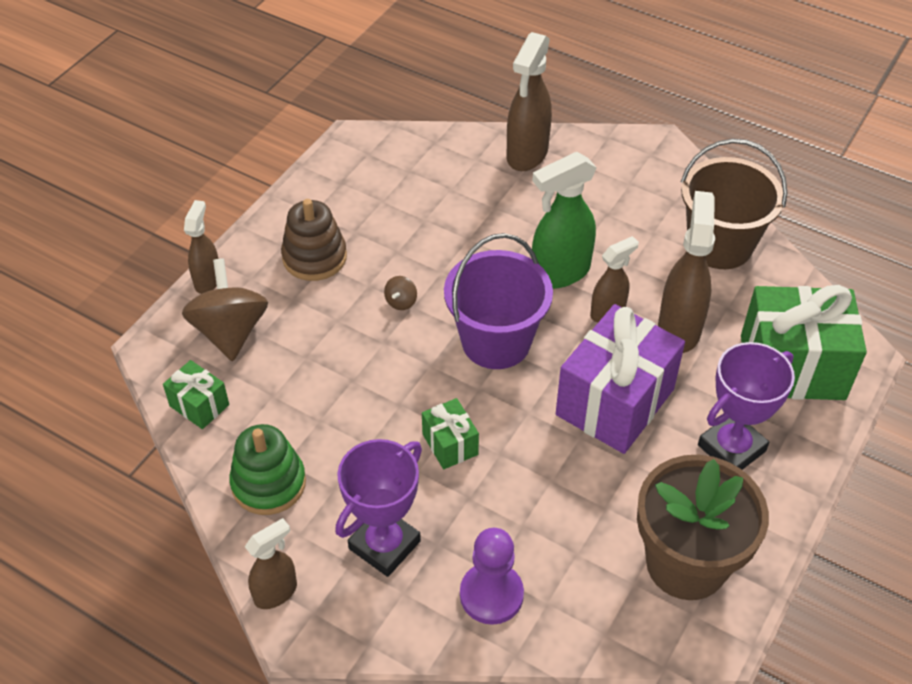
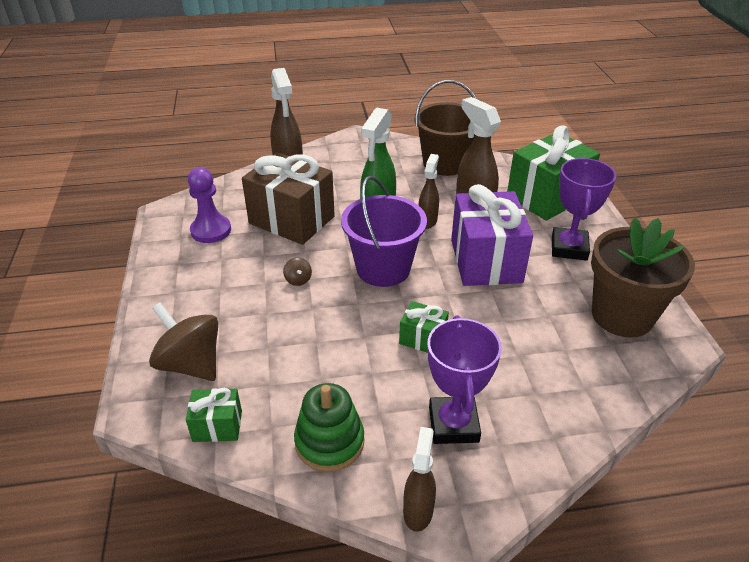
camera: 40 degrees left, 10 degrees down
(208, 280) = (137, 342): brown spray bottle -> none
(314, 257) = (208, 286): brown stacking toy -> none
(465, 224) = (292, 220): none -> brown gift
(491, 595) = (550, 406): purple pawn -> purple pawn (211, 230)

